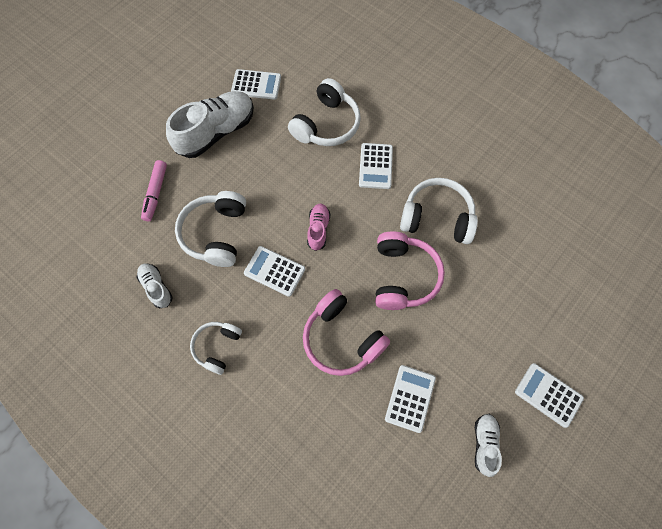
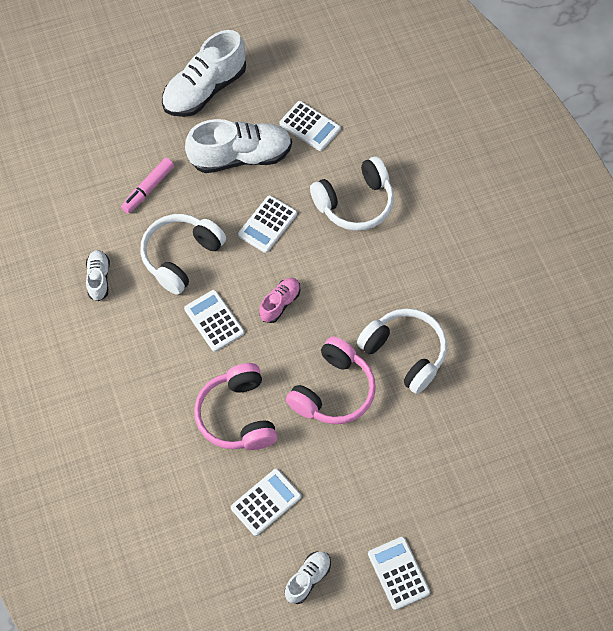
camera: 30 degrees right, 5 degrees down
(156, 95) = (205, 90): none -> white shoe
(217, 347) = (121, 361): white headphones -> none
(375, 166) = (377, 270): white calculator -> white calculator (267, 224)

